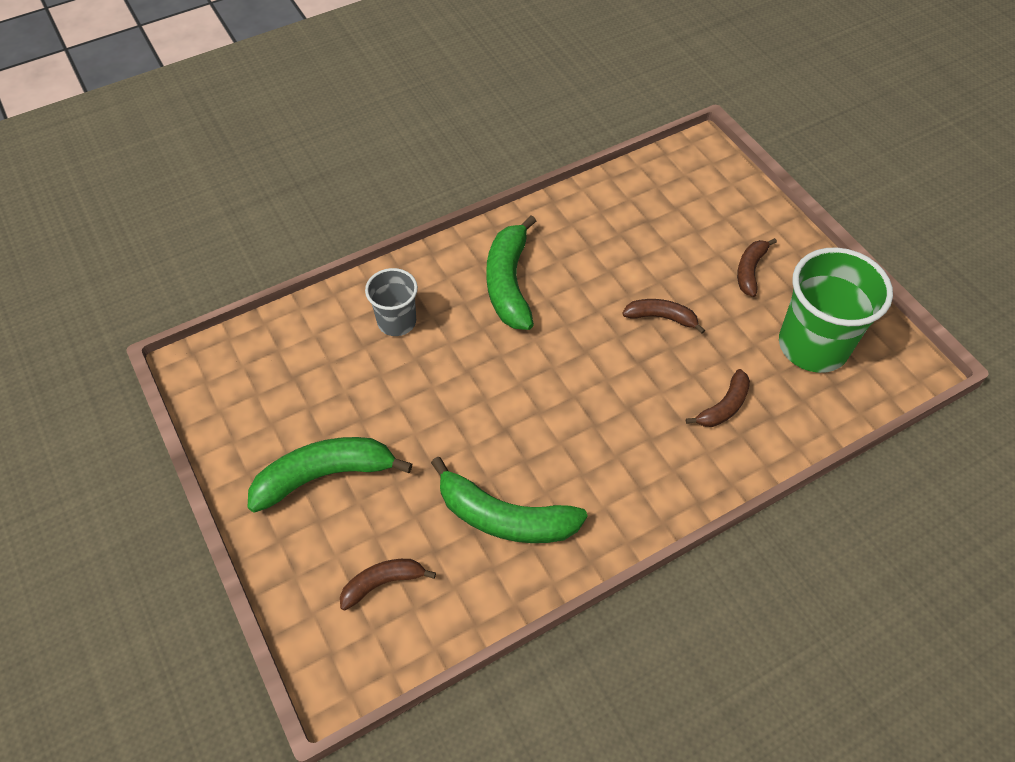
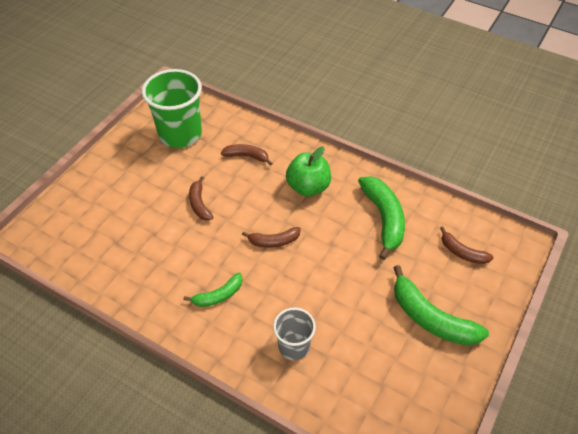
camera: 120 degrees left, 5 degrees down
(509, 283) = (218, 295): green banana -> green banana, size x0.57
(620, 453) = (308, 187): none -> green apple
(750, 270) = (135, 176): brown banana -> brown banana (274, 241)

